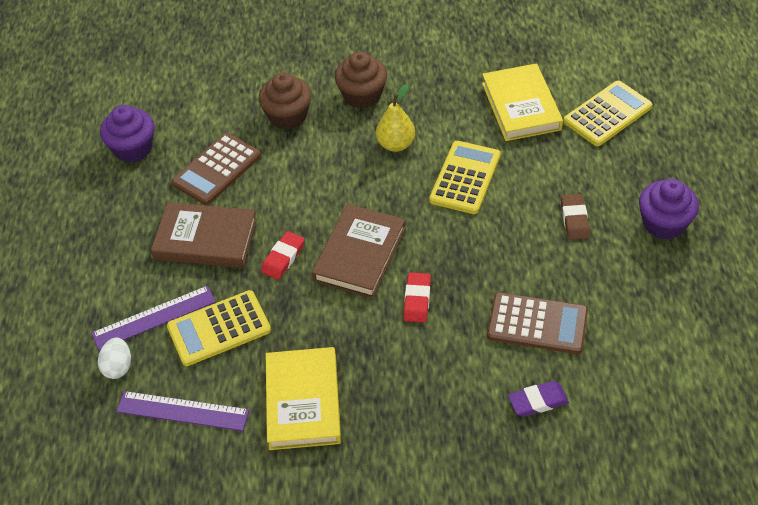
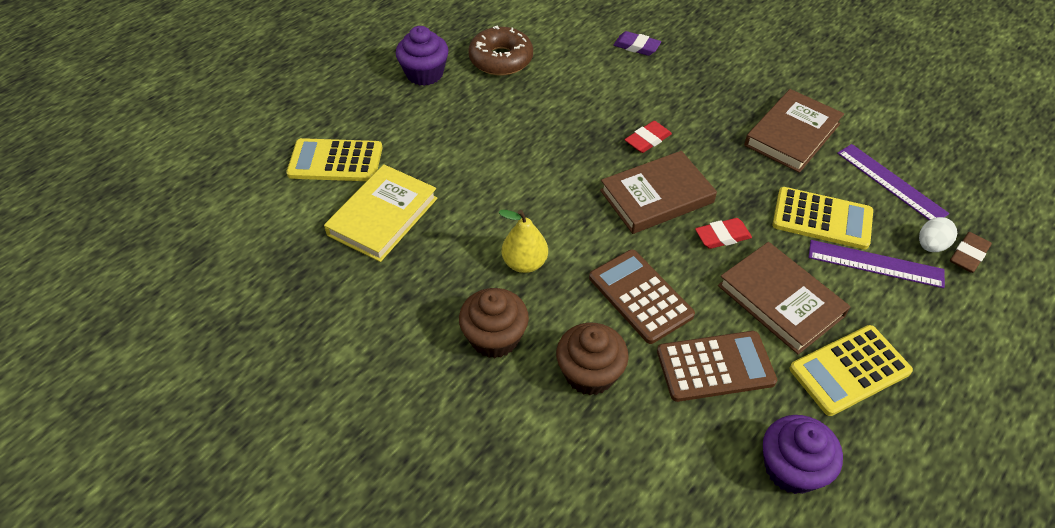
camera: 140 degrees left, 0 degrees up
(303, 401) = (792, 135): yellow book -> brown book
(465, 178) = (507, 194): yellow calculator -> yellow calculator (849, 370)
(537, 324) = (585, 78): brown calculator -> brown calculator (640, 296)
(574, 219) = (474, 113): brown eraser -> brown eraser (968, 255)
(629, 286) = (501, 59): none -> brown donut

